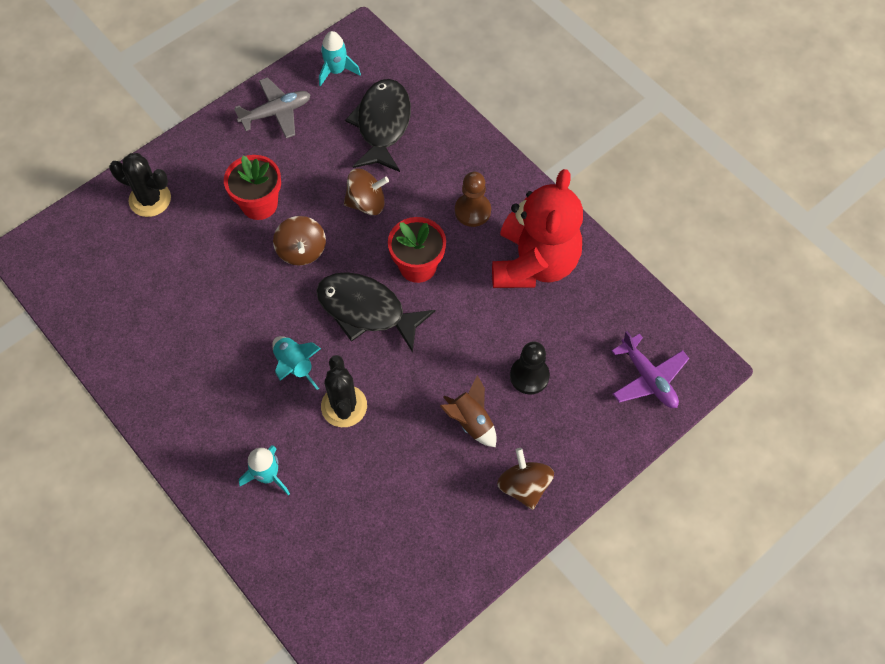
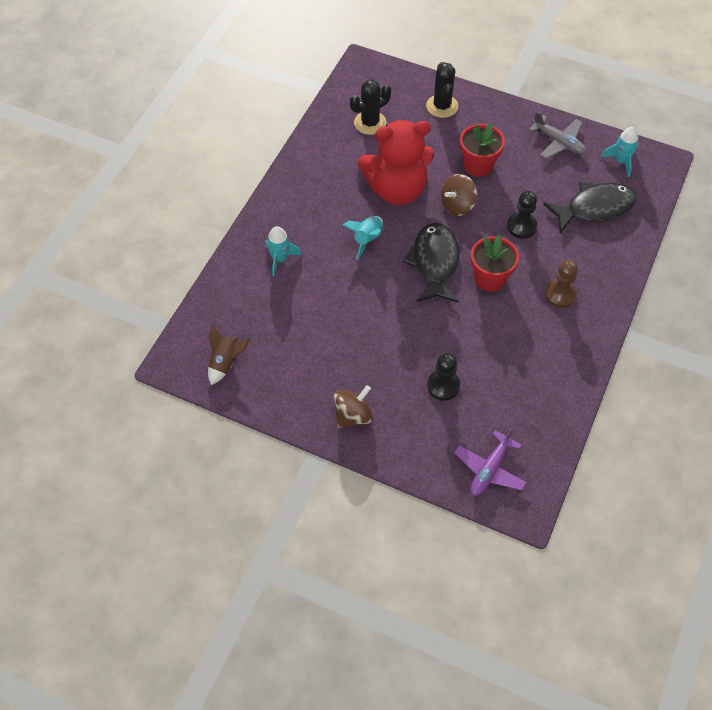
camera: 65 degrees right, 5 degrees down
(344, 406) = (353, 280): black cactus -> black cactus (370, 123)
(366, 203) = (521, 226): brown spinning top -> black pawn
(471, 421) = (385, 362): brown rocket -> brown rocket (226, 362)
(534, 263) = (541, 353): red teddy bear -> red teddy bear (397, 190)

